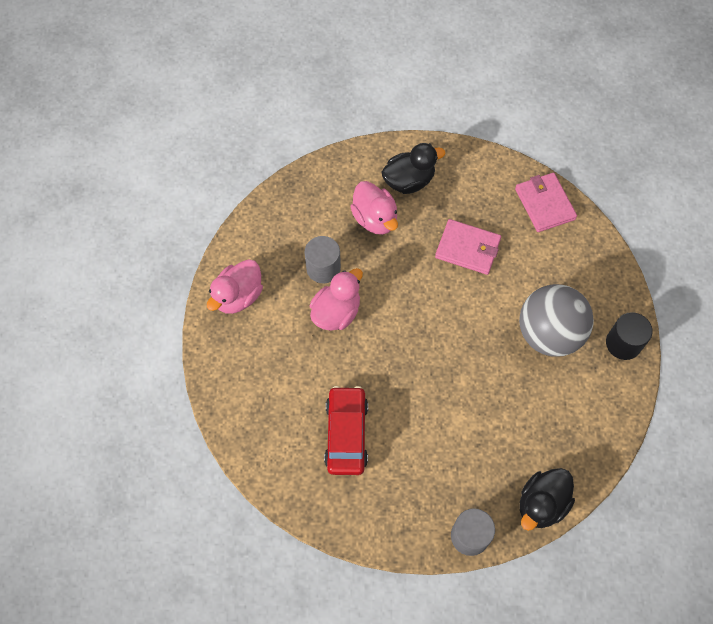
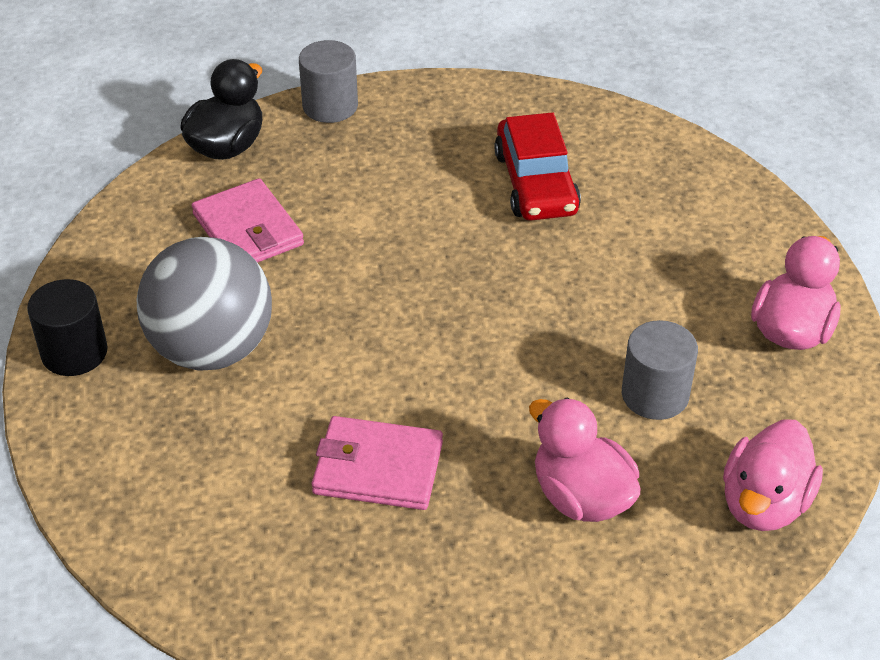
camera: 170 degrees right, 20 degrees down
(336, 312) = (605, 330): pink duck -> pink duck (764, 503)
(409, 181) = (528, 586): black duck -> none
(545, 204) = (216, 581): pink wallet -> pink wallet (248, 230)

